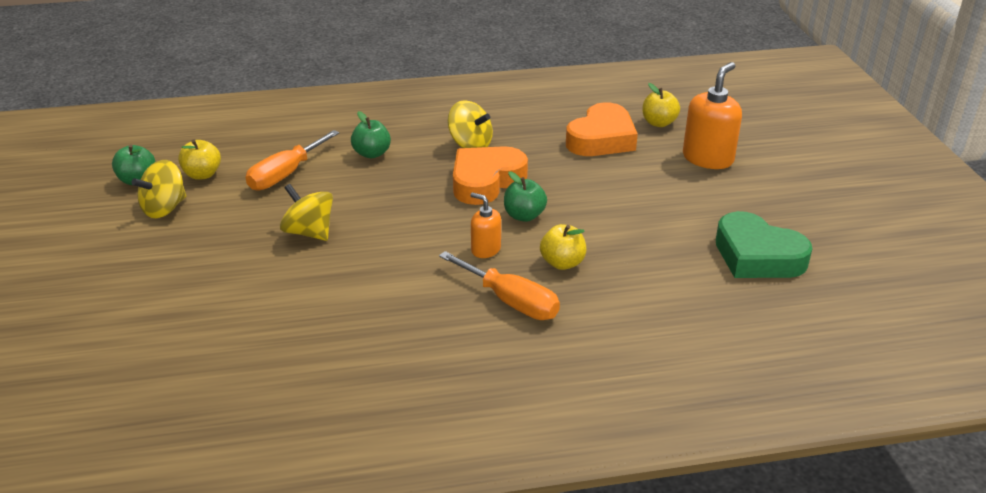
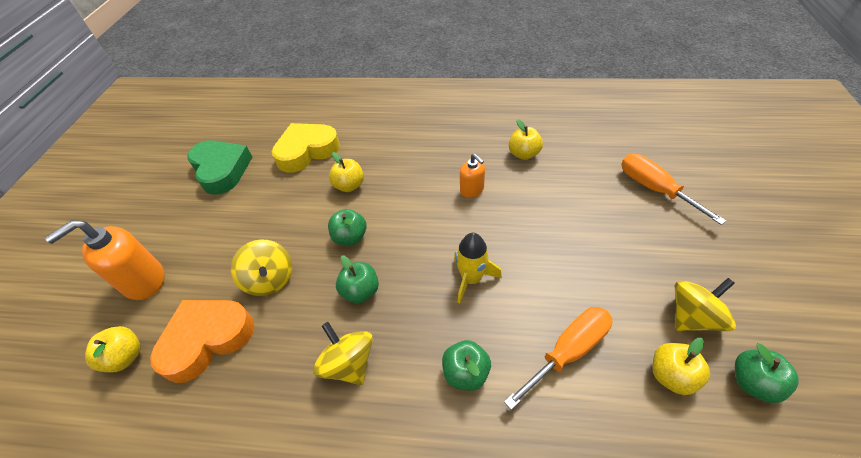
camera: 160 degrees left, 15 degrees up
(309, 232) = (537, 252): yellow spinning top -> yellow spinning top (270, 279)
(325, 339) = (523, 154): none -> yellow apple
(378, 204) = (471, 279): none -> yellow rocket
(485, 249) = (397, 207): orange soap dispenser -> orange soap dispenser (472, 190)
(486, 181) = (360, 291): orange heart -> green apple
(511, 301) = (399, 162): orange screwdriver -> orange screwdriver (654, 189)
(661, 297) = (307, 151): none -> yellow heart

